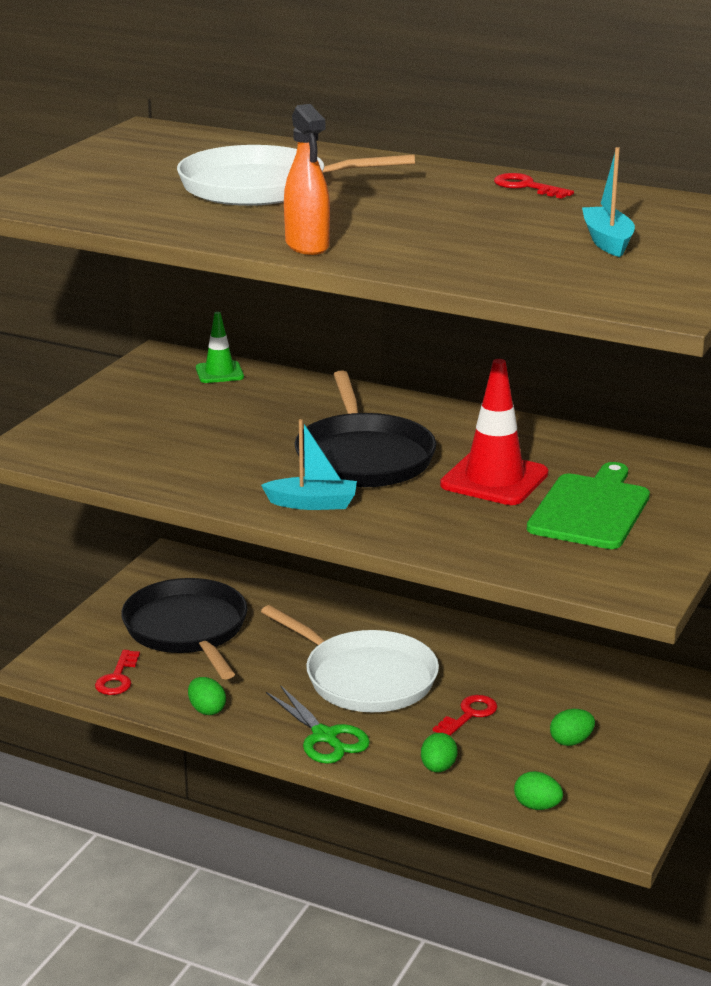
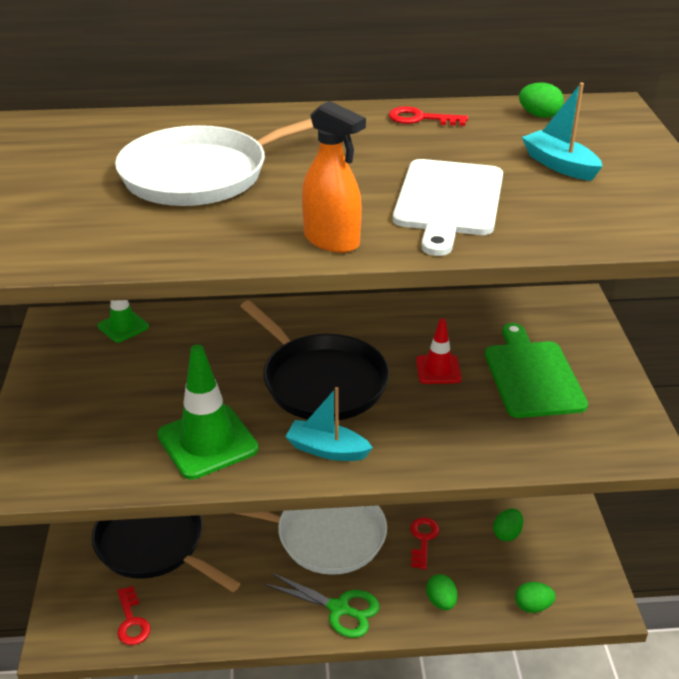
camera: 30 degrees left, 10 degrees up
(207, 710) = (229, 622): green egg -> green egg (539, 115)
(210, 469) = (207, 442): none -> green traffic cone
(313, 503) = (327, 450): turquoise boat -> turquoise boat turned 135 degrees counterclockwise
(452, 243) = (448, 201): none -> white cutting board
(494, 479) = (438, 370): red traffic cone -> red traffic cone, size x0.57

